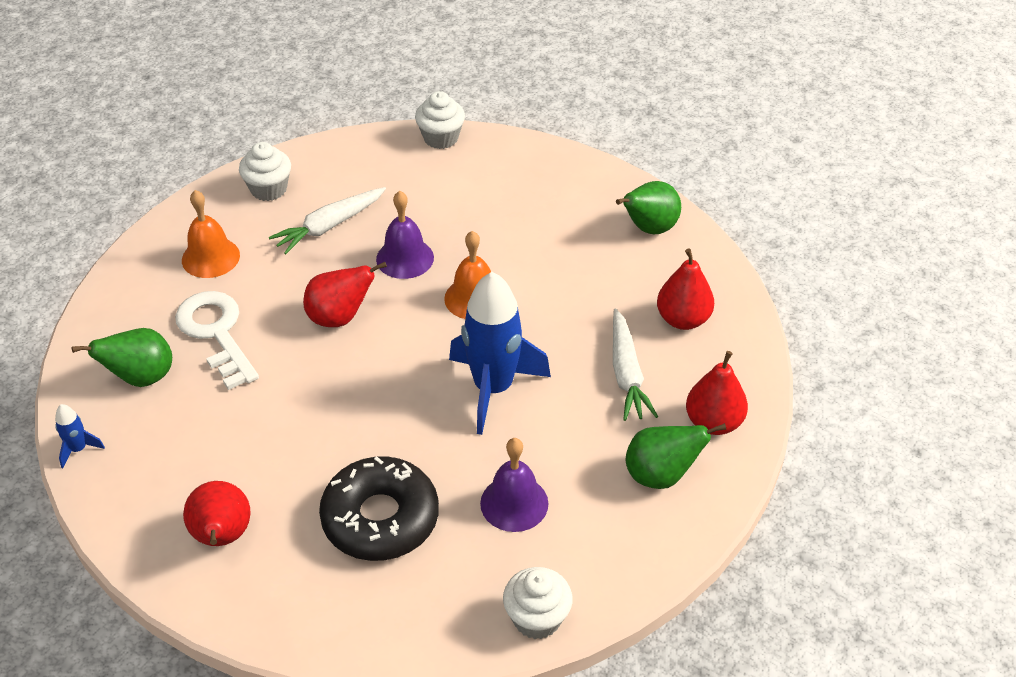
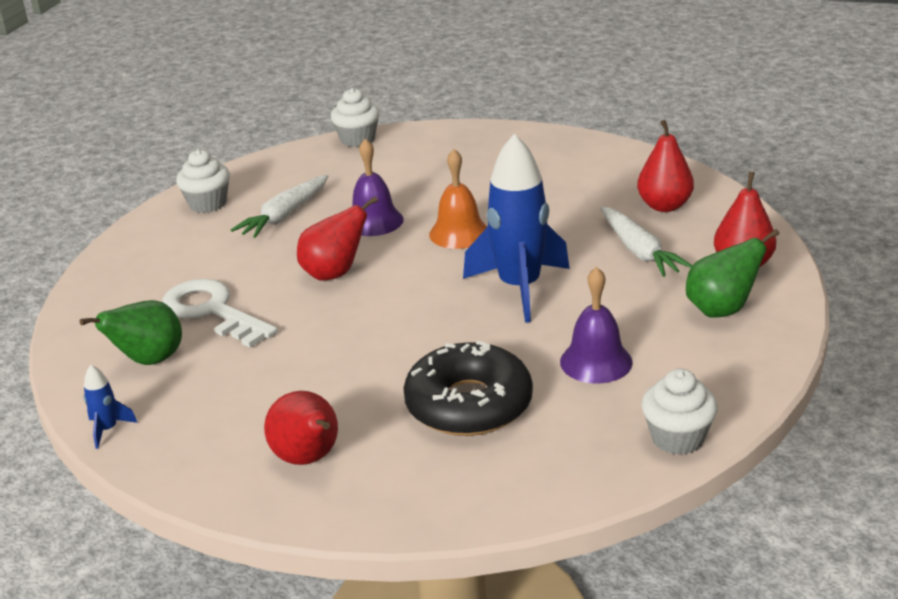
camera: 15 degrees left, 15 degrees down
(210, 257) = (175, 261): orange bell -> none
(649, 228) = (591, 157): green pear -> none

